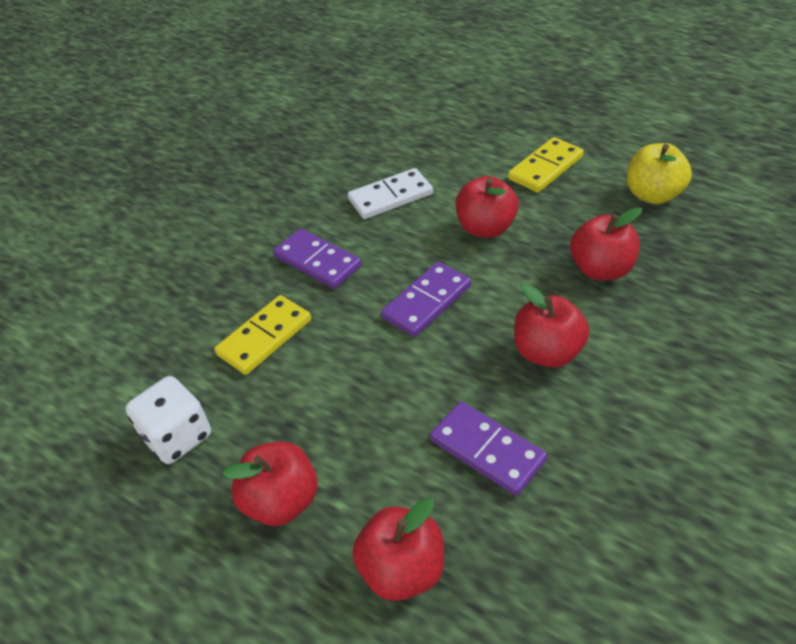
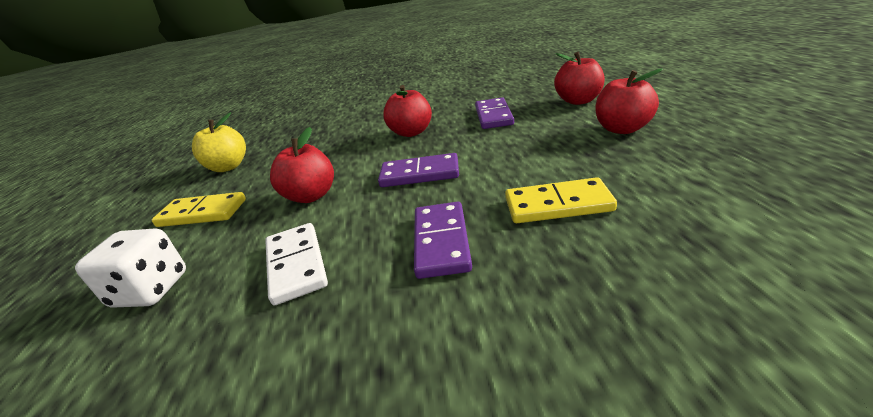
camera: 130 degrees left, 15 degrees down
(177, 437) = (687, 174): white dice -> white dice (151, 290)
(390, 197) = (296, 265): white domino -> white domino turned 45 degrees clockwise
(601, 269) = (324, 149): red apple -> none

